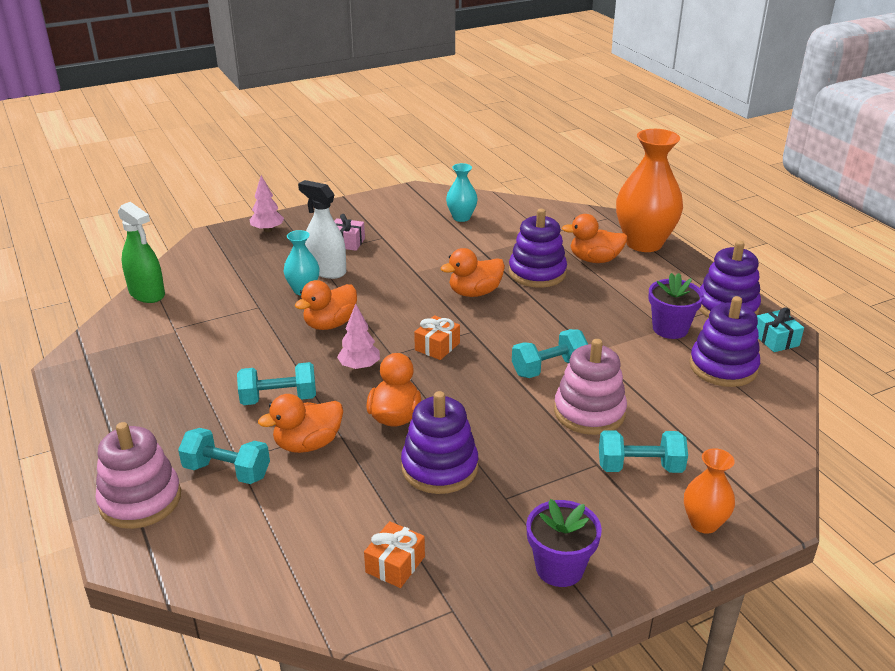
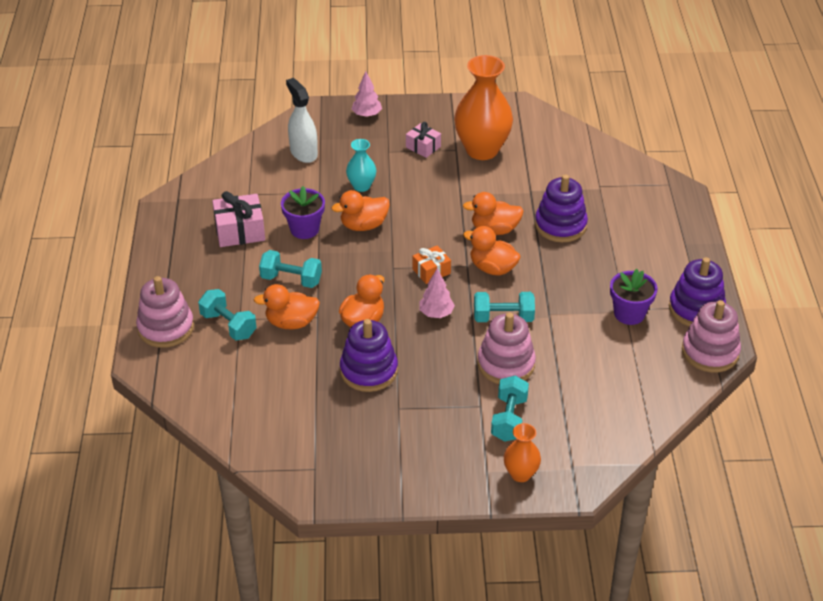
camera: 25 degrees right, 10 degrees up
(147, 294) = (244, 155): green spray bottle -> none
(184, 367) = (240, 231): none -> pink gift
(327, 270) = (390, 172): white spray bottle -> white spray bottle (303, 153)
(359, 367) = (363, 271): pink tree -> pink tree (436, 313)
(395, 564) = (298, 427): orange gift -> none
(461, 217) = (537, 147): turquoise vase -> none
(559, 568) = (399, 467): purple flower pot -> purple flower pot (304, 229)
(594, 260) = (620, 226): orange duck -> orange duck (492, 268)
(640, 467) = (509, 419): turquoise dumbbell -> turquoise dumbbell turned 75 degrees clockwise
(644, 243) = (679, 222): orange vase -> orange vase (482, 150)
(723, 367) = (643, 361): purple stacking toy -> none
(775, 340) = (710, 352): turquoise gift -> pink stacking toy

